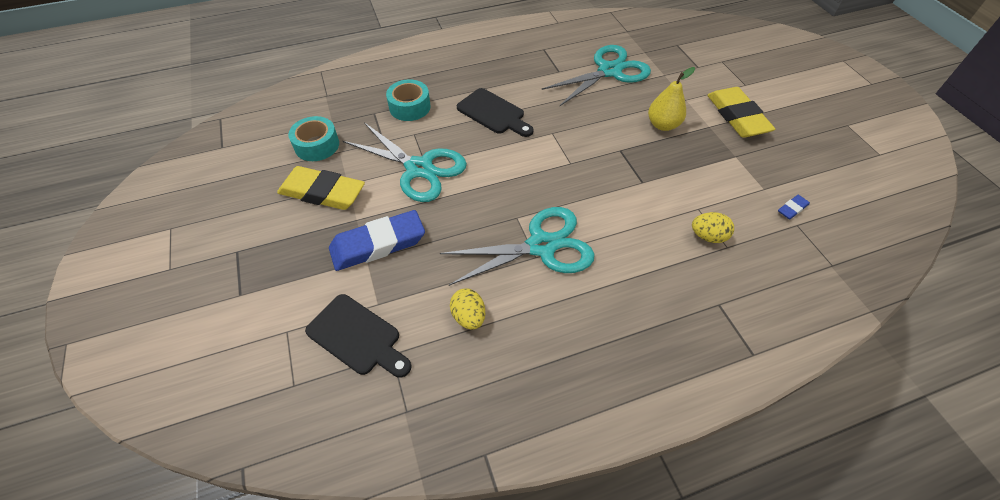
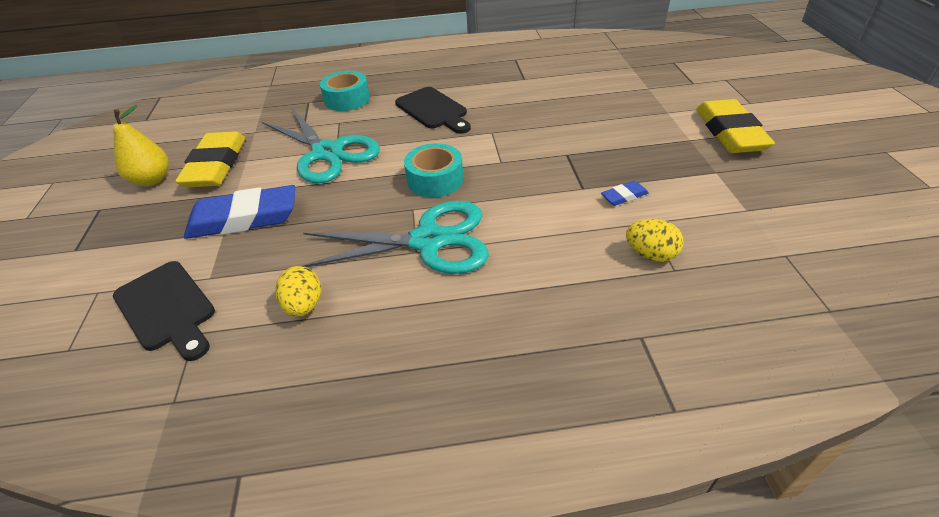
camera: 15 degrees right, 10 degrees down
(317, 145) = (235, 125): turquoise tape -> turquoise tape (435, 179)
(322, 192) = (216, 165): yellow eraser -> yellow eraser turned 60 degrees clockwise
(609, 71) = (582, 81): turquoise scissors -> none
(663, 125) = (629, 134): yellow pear -> yellow pear (152, 180)
(792, 209) = (782, 236): blue eraser -> blue eraser (624, 196)

